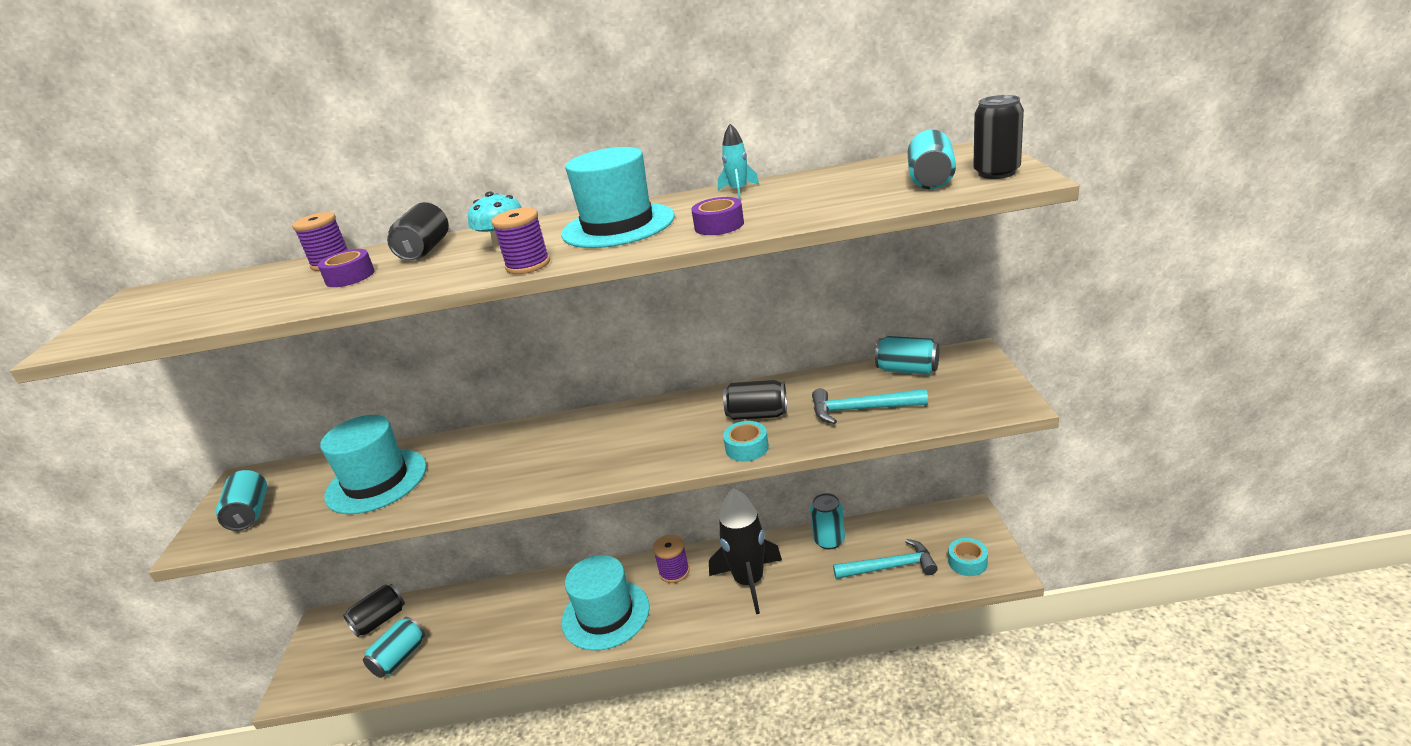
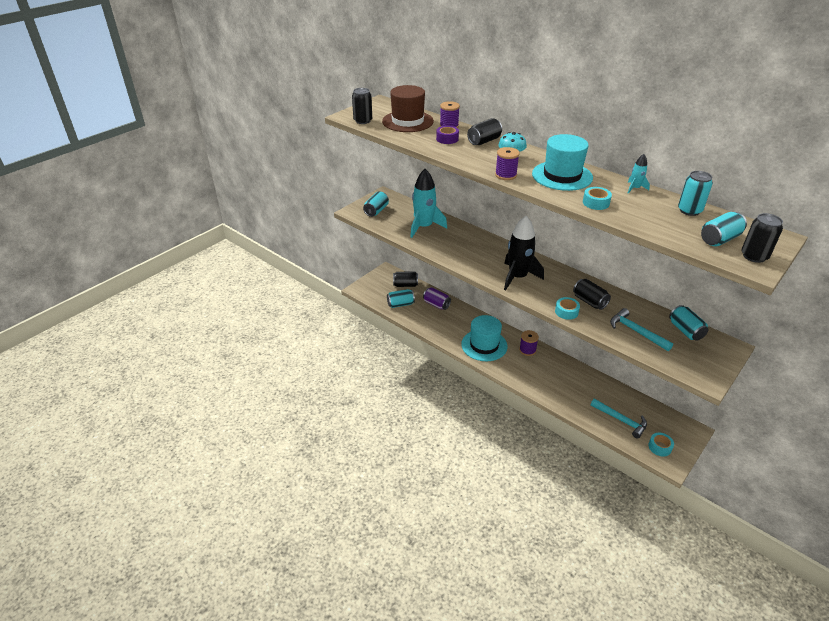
camera: 40 degrees right, 10 degrees up
(123, 333) = (363, 121): none -> black can
(234, 292) = (407, 121): none -> brown hat
(376, 481) = (424, 227): turquoise hat -> turquoise rocket
(466, 611) = (436, 304): none -> purple can
(719, 225) = (596, 203): purple tape -> turquoise tape
(749, 582) = (553, 377): black rocket -> black rocket (517, 277)
(829, 540) = (608, 389): turquoise can -> turquoise can (689, 210)

